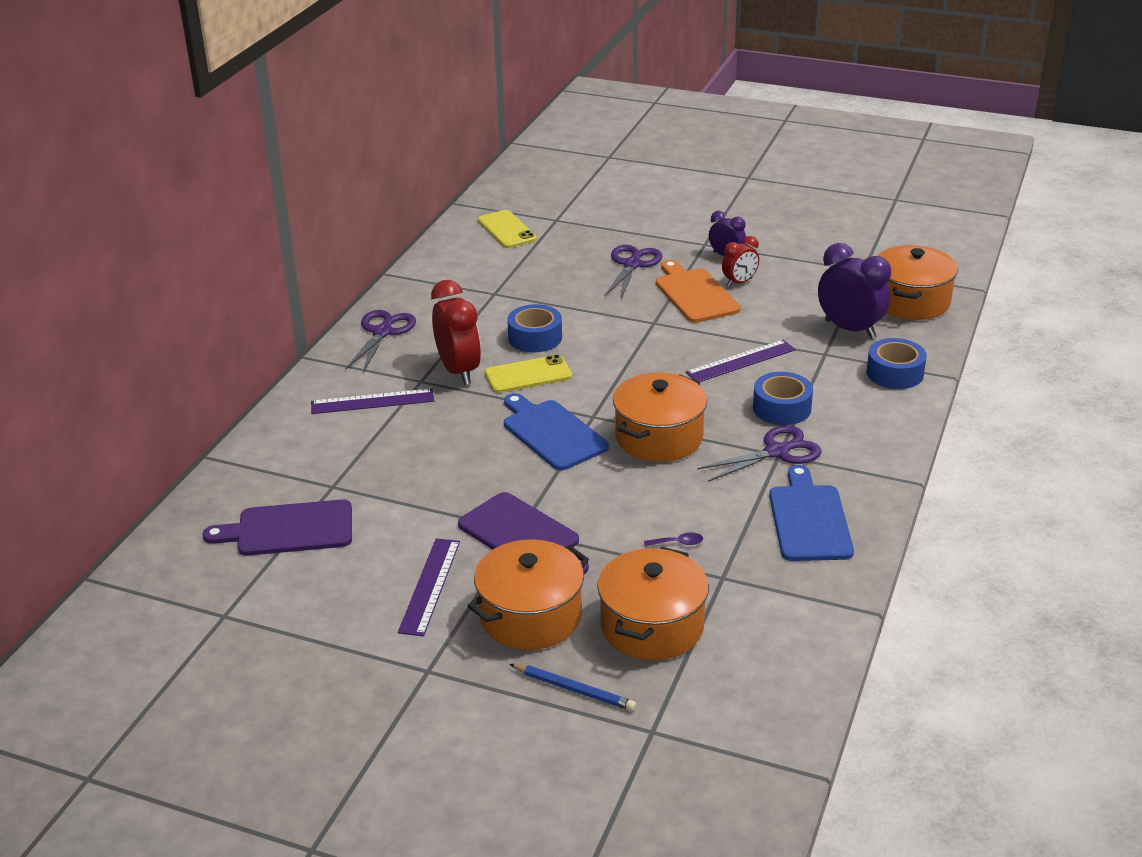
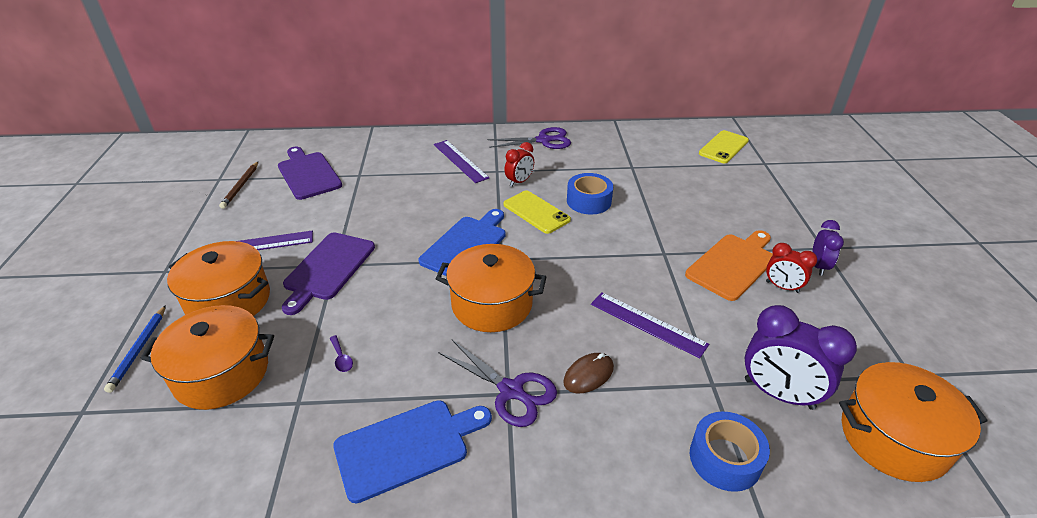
camera: 65 degrees right, 5 degrees up
(266, 594) = (241, 186): none -> brown pencil
(458, 371) = (519, 182): red clock -> red clock, size x0.57
(632, 265) = (741, 217): purple scissors -> none
(782, 408) = (588, 375): blue tape -> brown mouse
(850, 329) = (778, 394): purple clock -> purple clock turned 105 degrees clockwise

